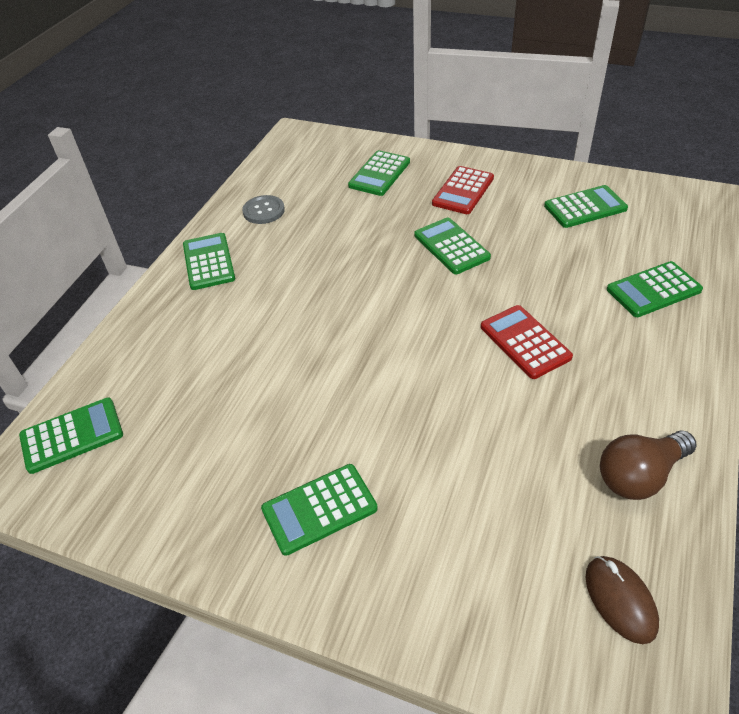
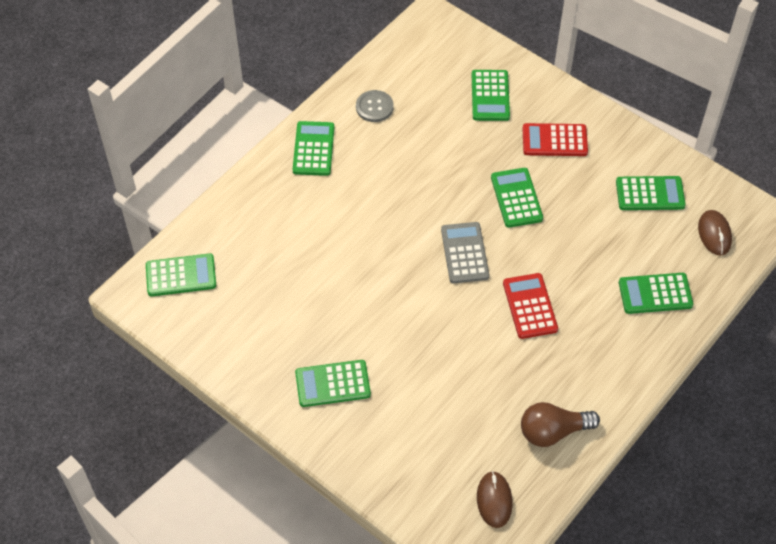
camera: 15 degrees right, 10 degrees up
(379, 174) = (490, 96): green calculator -> green calculator turned 45 degrees counterclockwise
(421, 311) = (464, 253): none -> grey calculator
(463, 191) = (554, 140): red calculator -> red calculator turned 45 degrees clockwise
(673, 222) = (714, 234): none -> brown mouse

